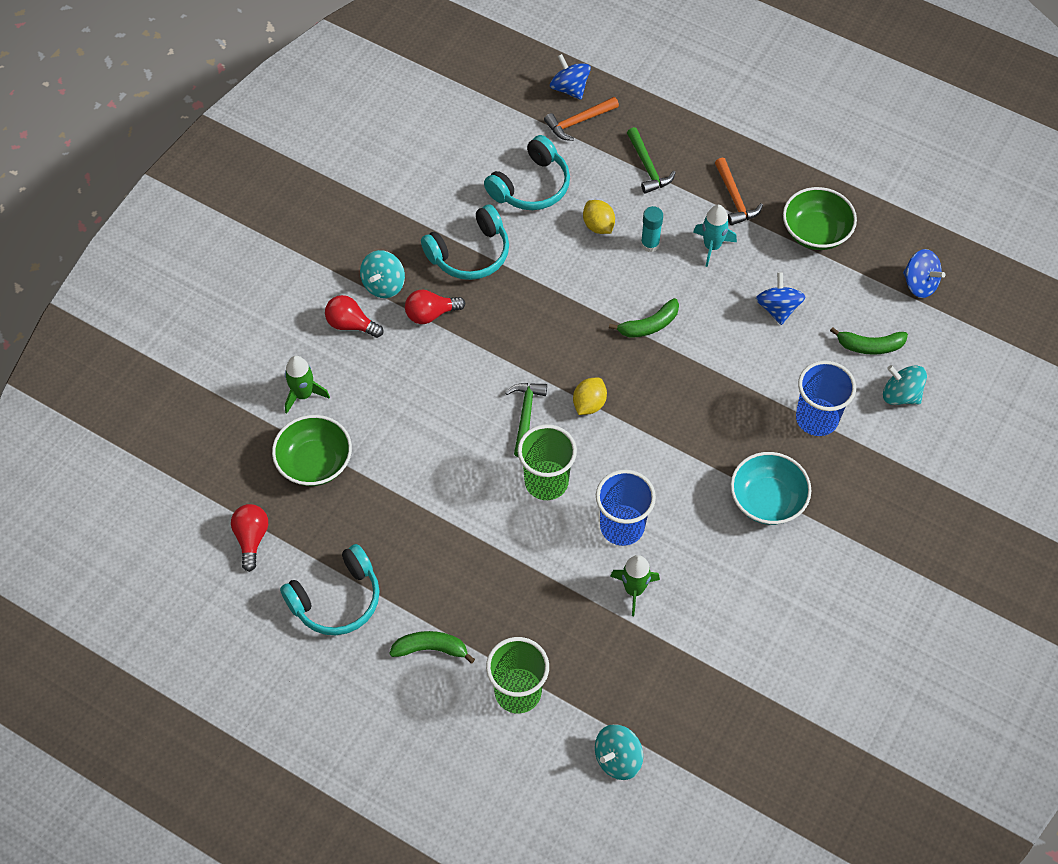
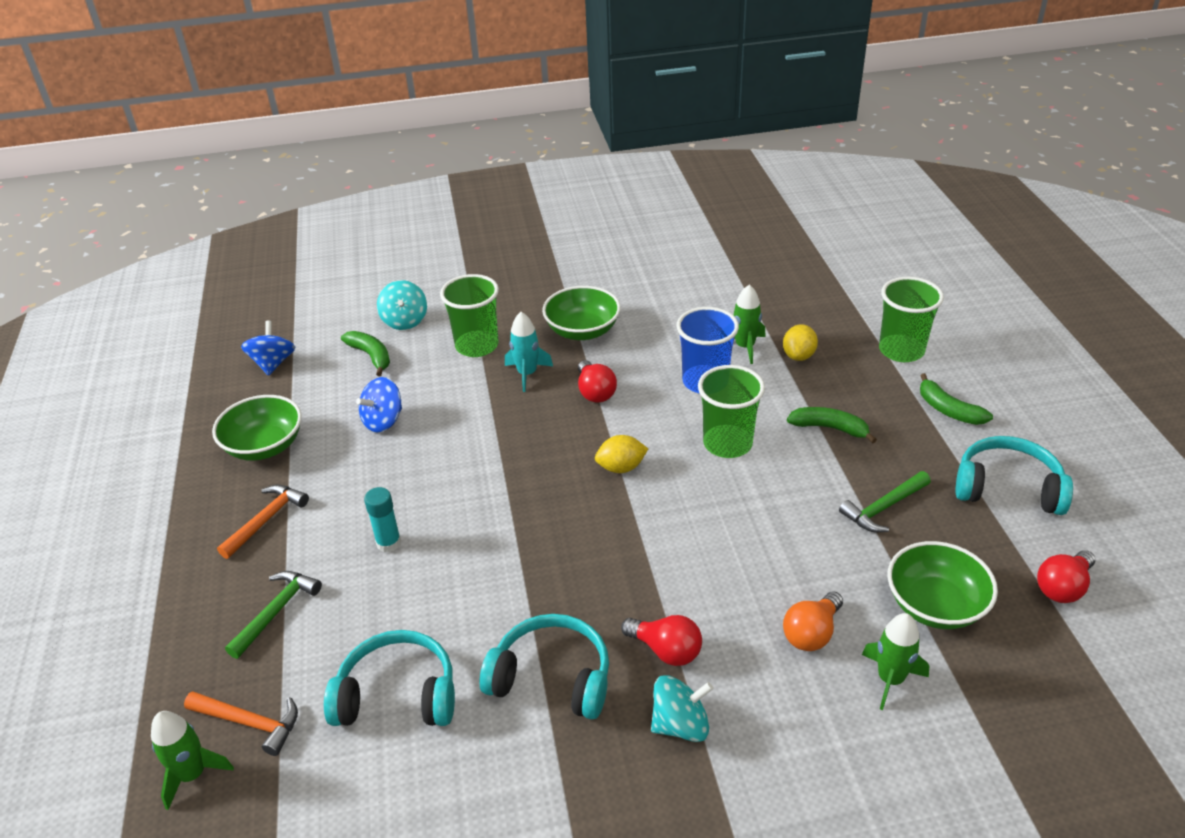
camera: 130 degrees left, 20 degrees down
(351, 324) = (764, 711): red light bulb -> red light bulb (595, 392)
(366, 387) = (811, 633): none -> orange light bulb
(525, 415) = (685, 498): green hammer -> green hammer (883, 508)
(569, 88) = (193, 774): blue spinning top -> green rocket
(598, 226) = (402, 597): yellow lemon -> yellow lemon (798, 356)
(617, 759) = (865, 287): turquoise spinning top -> none
(649, 325) = (490, 484): green banana -> green banana (830, 428)
(712, 246) = (348, 499): turquoise rocket -> turquoise rocket (527, 374)
(767, 500) = (582, 331): turquoise bowl -> green bowl
(817, 418) = (477, 346): blue cup -> green cup

